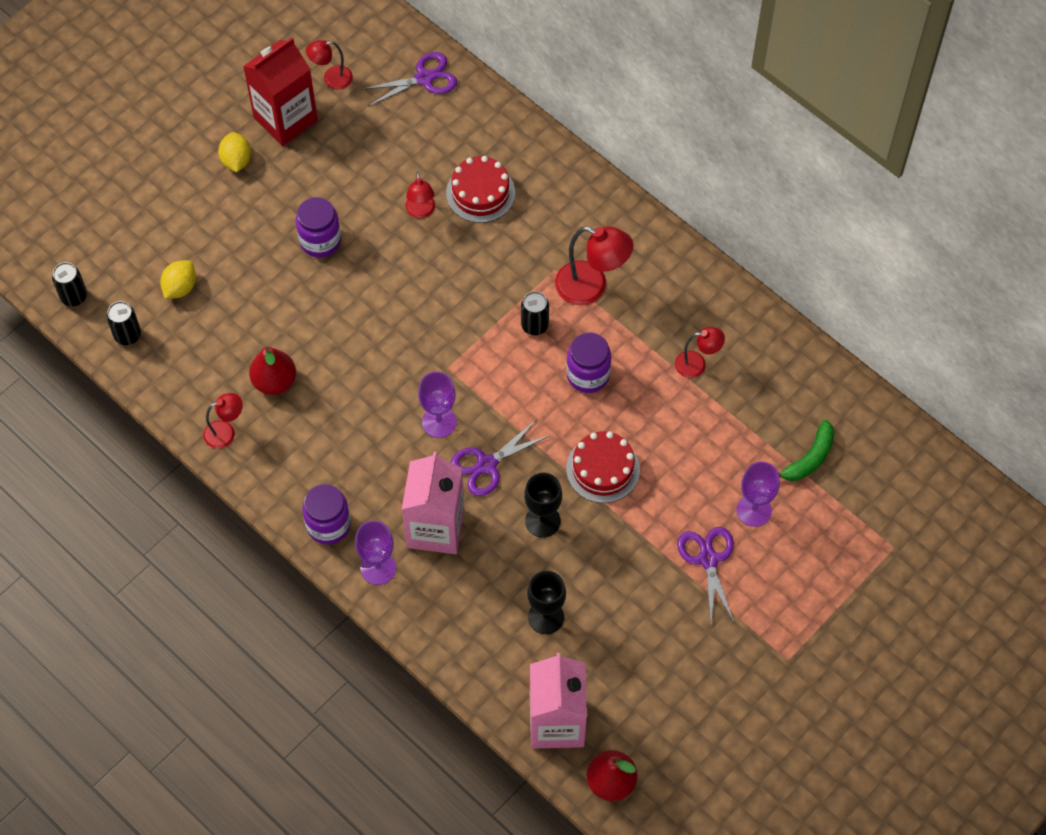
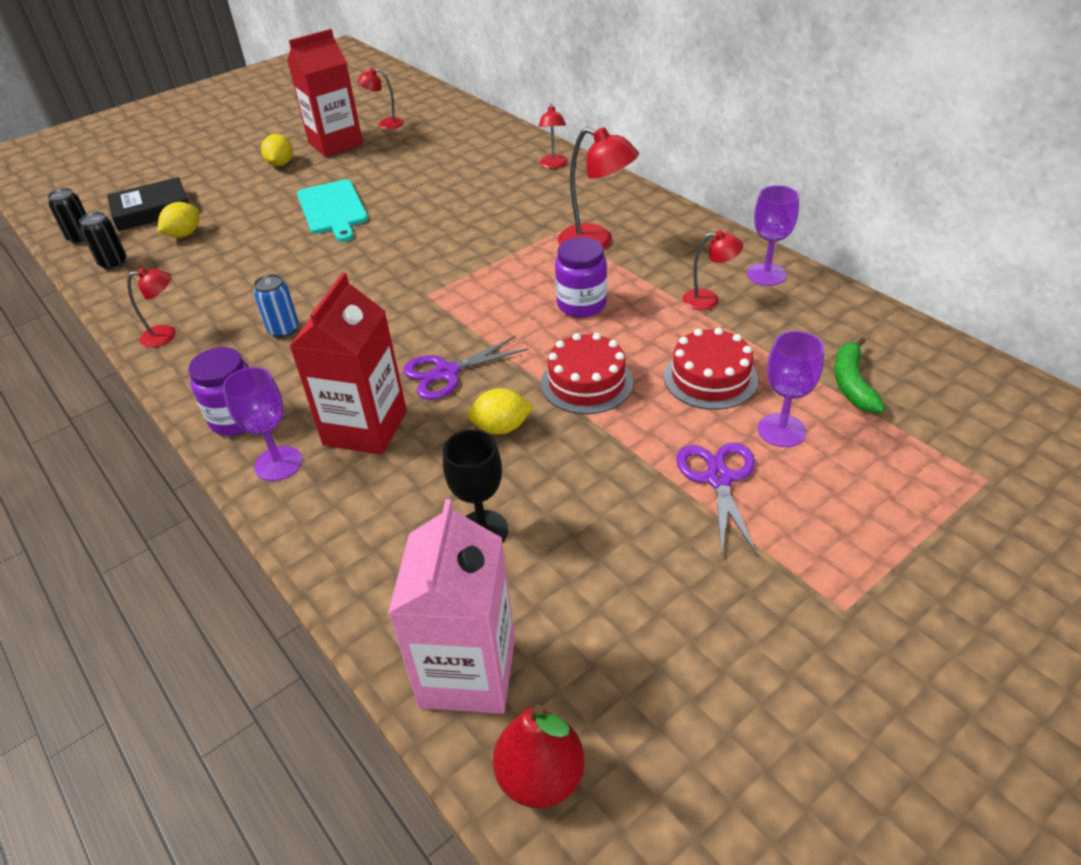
camera: 10 degrees right, 20 degrees down
(127, 248) = (152, 210): none -> black book
(274, 381) = (239, 299): red pear -> none
(320, 241) = (333, 209): purple jar -> turquoise cutting board
(330, 420) = (283, 330): none -> blue can
(421, 211) = (436, 193): red lamp -> red lamp (553, 165)
(424, 78) = (466, 124): purple scissors -> none
(435, 528) = (365, 428): pink carton -> red carton
(439, 422) = (403, 335): purple goblet -> purple goblet (766, 274)
(480, 193) = (497, 184): red cake -> red cake (710, 378)
(534, 325) = (530, 267): black can -> none
(542, 521) = (501, 427): black goblet -> yellow lemon
(809, 458) = (852, 384): green banana -> green banana turned 135 degrees clockwise

